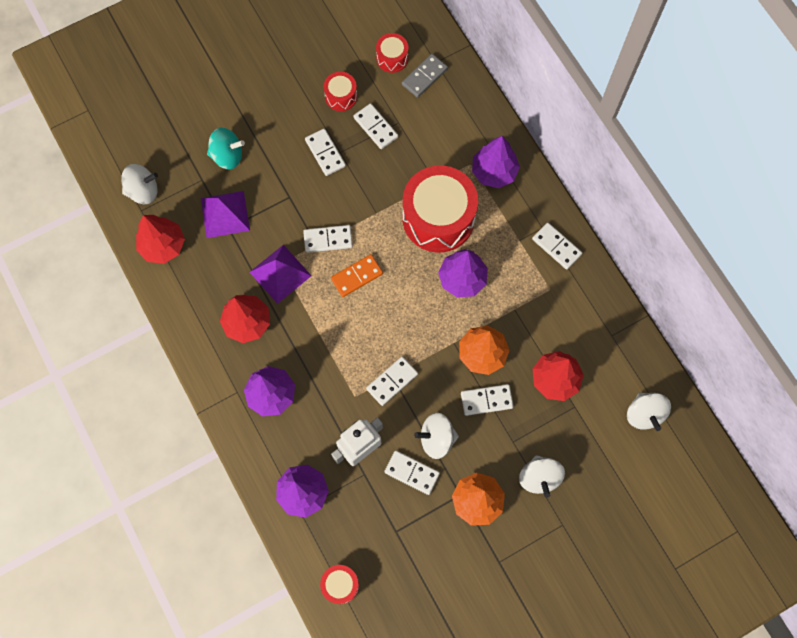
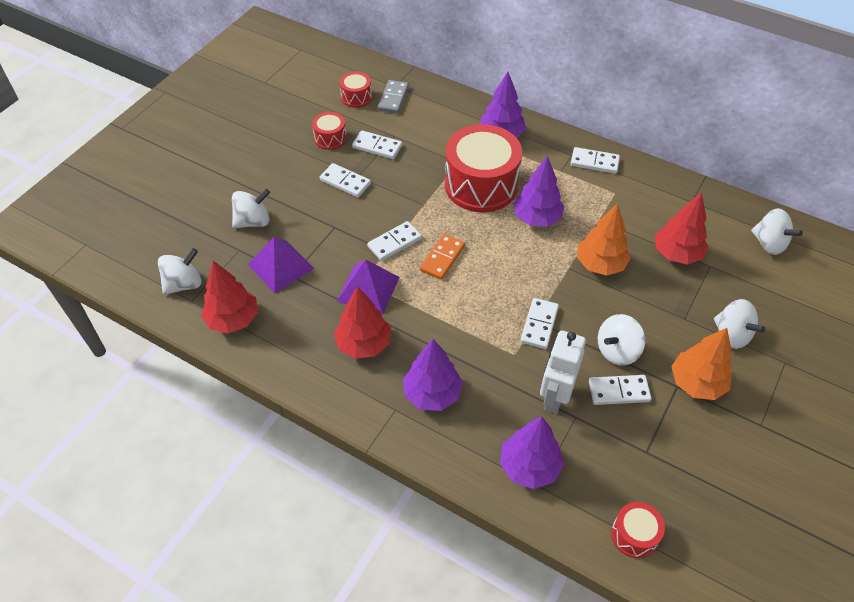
camera: 30 degrees left, 20 degrees down
(227, 156) = (253, 221): turquoise spinning top -> white spinning top
(486, 400) = (634, 298): white domino -> none

